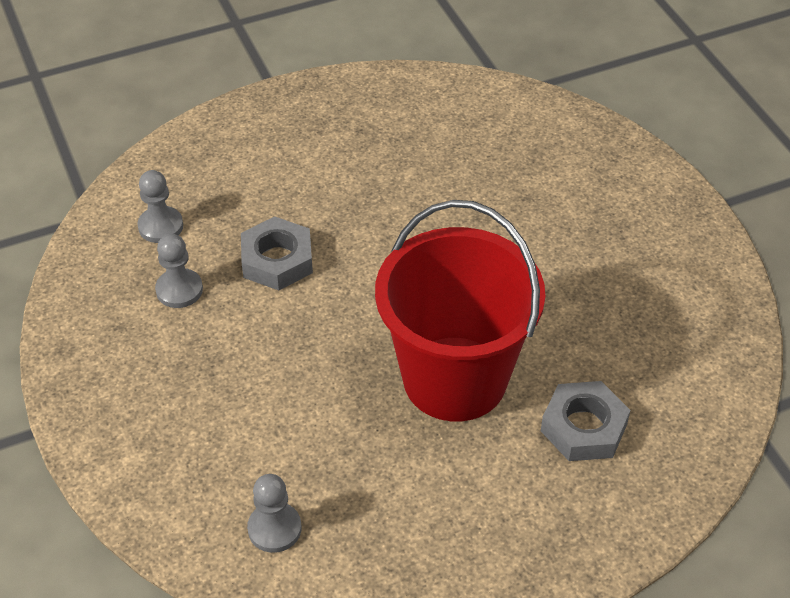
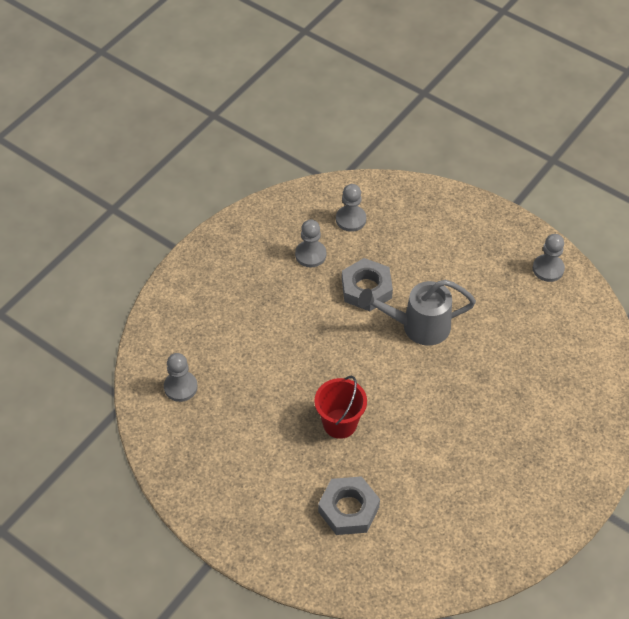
camera: 60 degrees right, 5 degrees up
(370, 239) = (418, 326): none -> grey watering can
(380, 95) = (548, 269): none -> grey pawn
(454, 378) = (340, 423): red bucket -> red bucket, size x0.47

